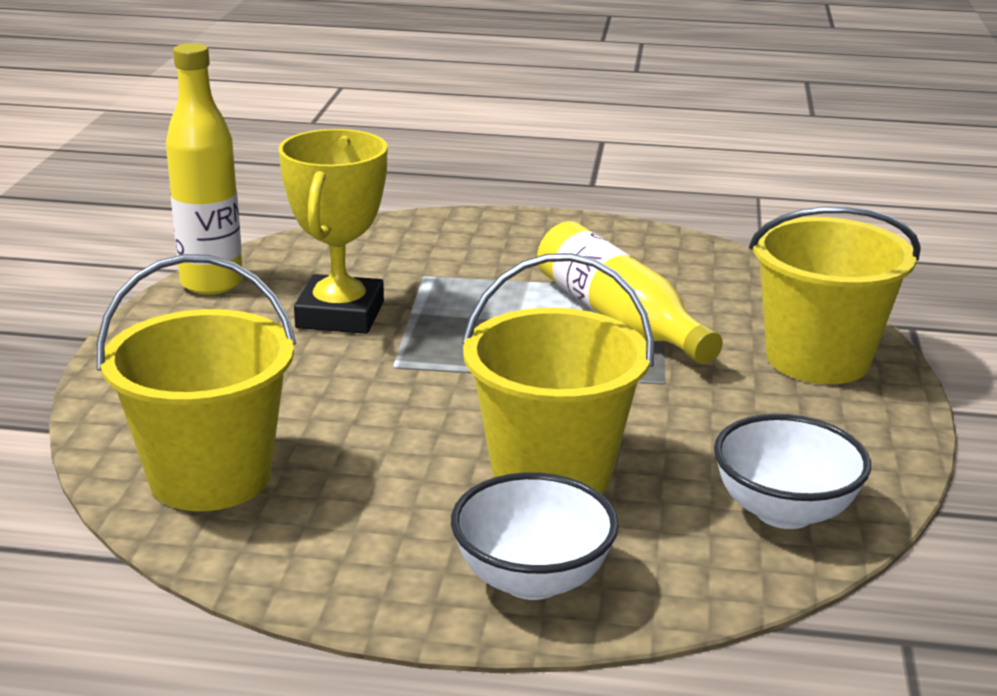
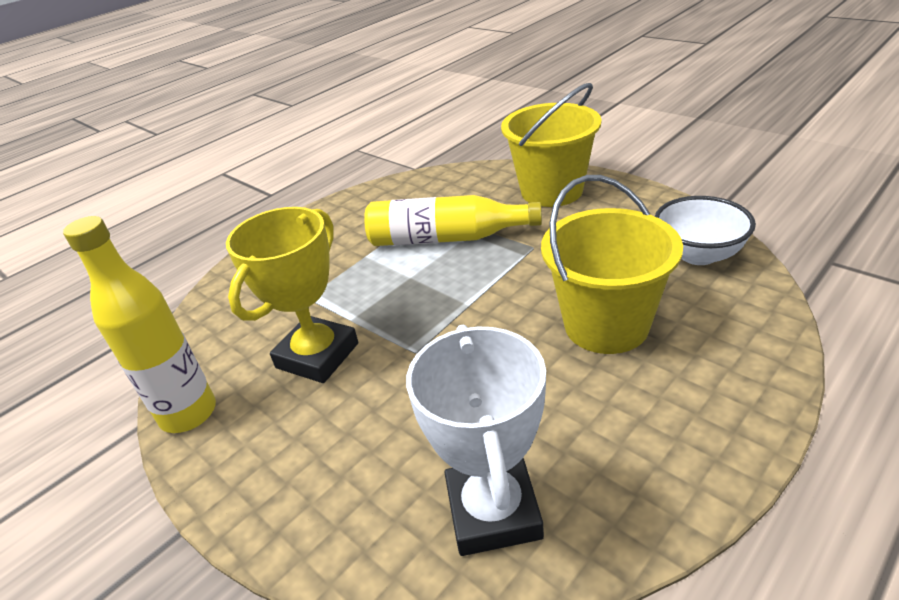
camera: 50 degrees left, 10 degrees up
(210, 476) = (493, 511): yellow bucket -> white trophy
(340, 315) = (317, 355): yellow trophy -> yellow trophy turned 75 degrees clockwise
(532, 579) = (725, 375): white bowl -> none

